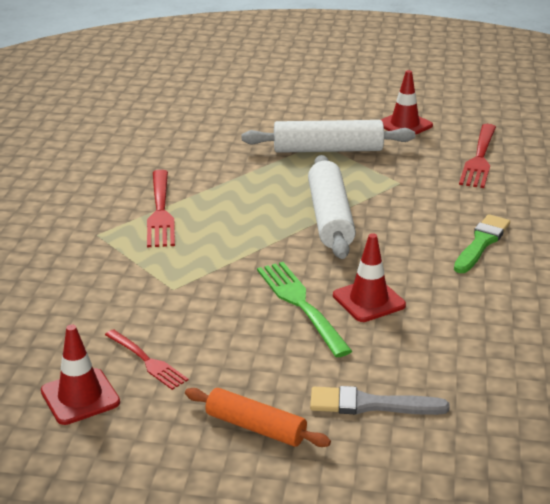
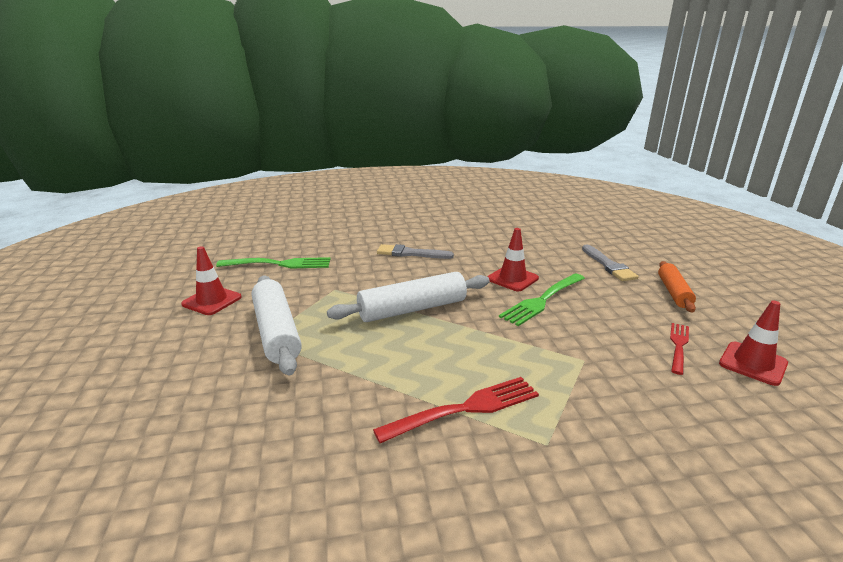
camera: 110 degrees left, 5 degrees down
(479, 158) = (278, 264): red fork -> green fork
(481, 243) = (410, 253): green brush -> grey brush

